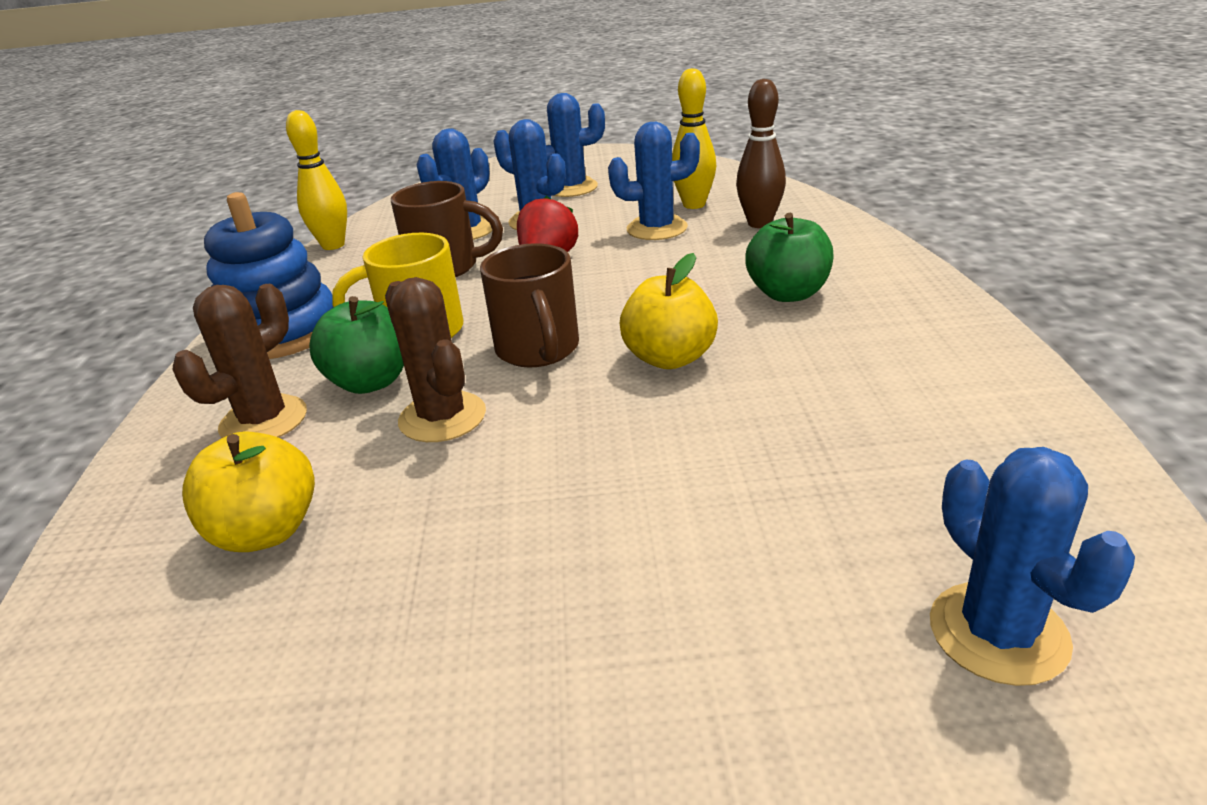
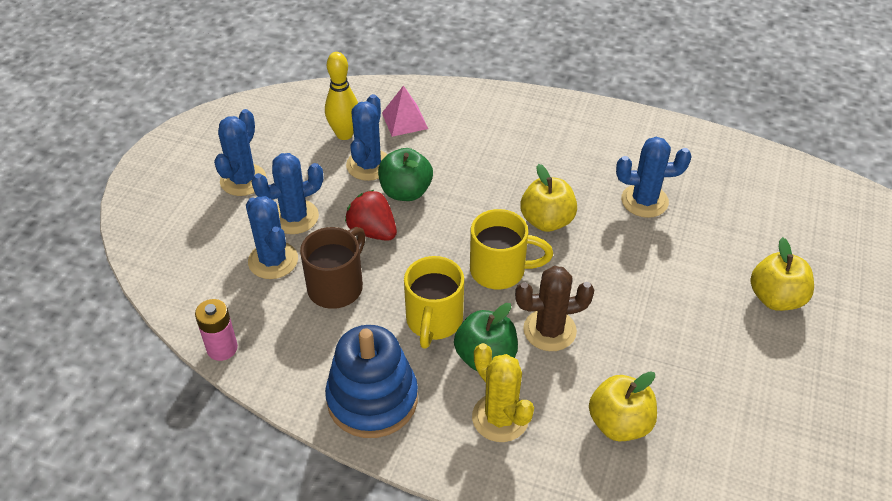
camera: 70 degrees left, 15 degrees up
(263, 420) = (500, 418): brown cactus -> yellow cactus
(333, 245) = (222, 348): yellow bowling pin -> pink battery
(538, 350) = (500, 270): brown mug -> yellow mug
(684, 684) = (775, 298): none -> yellow apple
(759, 223) = (404, 120): brown bowling pin -> pink pyramid
(788, 293) = (508, 150): green apple -> green apple (405, 192)
(998, 633) = (781, 210): blue cactus -> blue cactus (644, 201)

